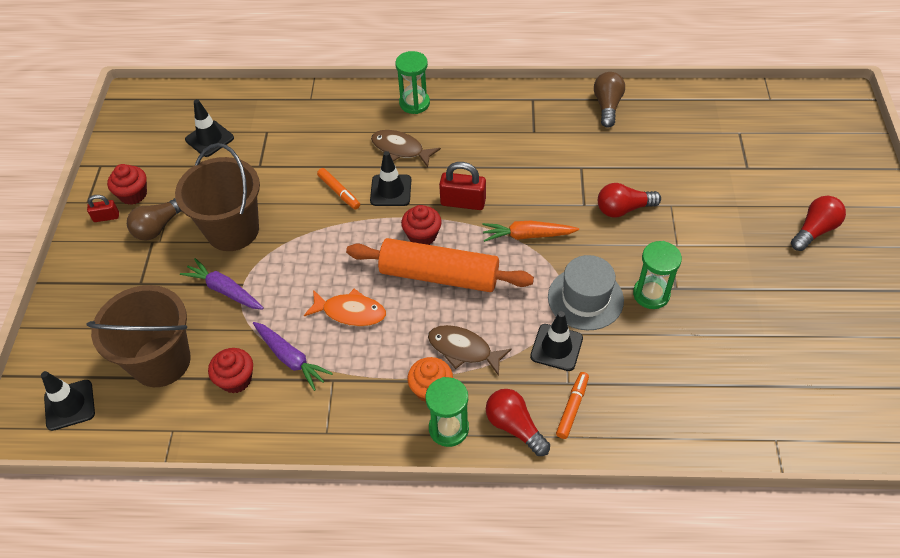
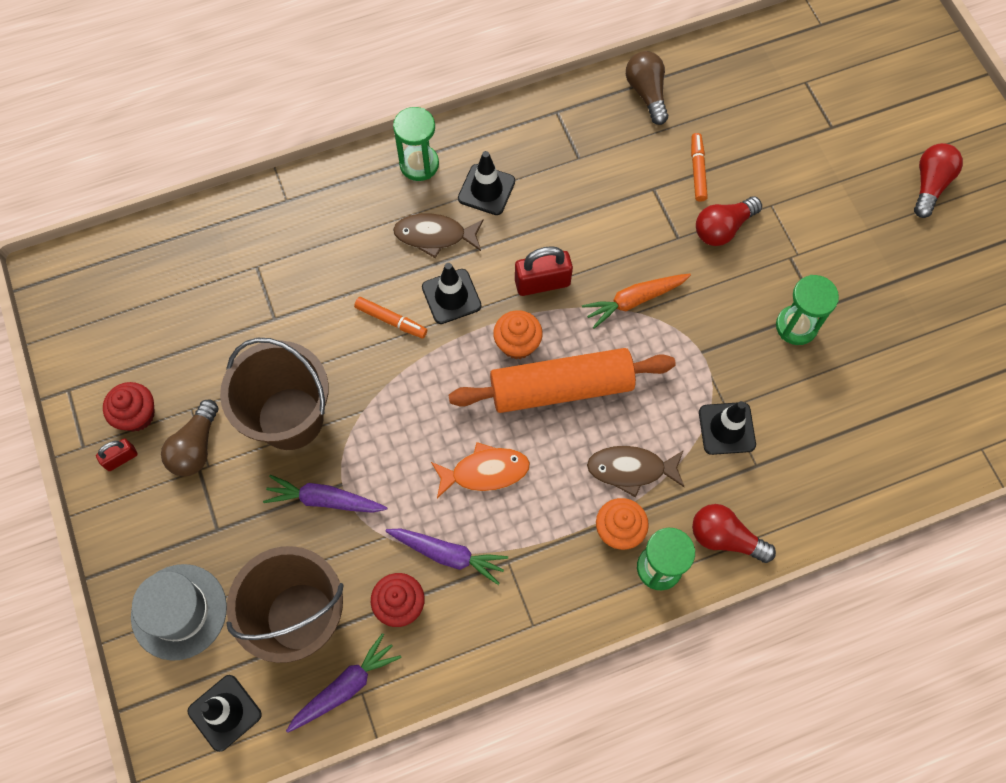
camera: 25 degrees left, 15 degrees up
(163, 421) = (345, 686): none -> purple carrot
(209, 139) = (189, 302): black traffic cone -> black traffic cone (486, 190)
(422, 235) = (517, 343): red cupcake -> orange cupcake
(572, 408) = (773, 493): orange marker -> orange marker (697, 170)
(585, 298) = (731, 357): grey hat -> grey hat (179, 611)

